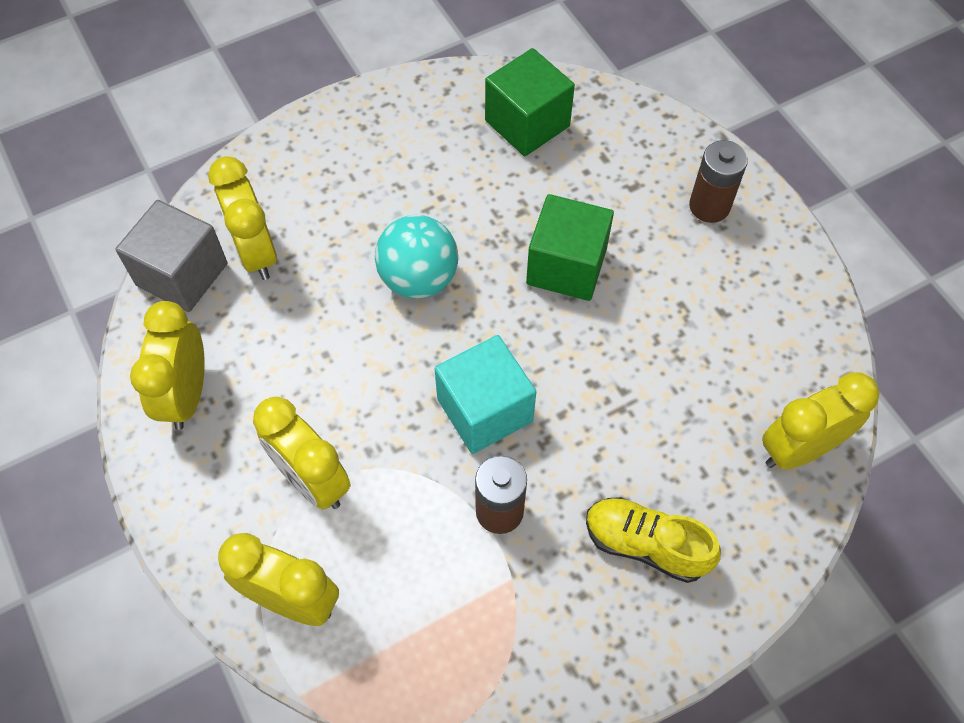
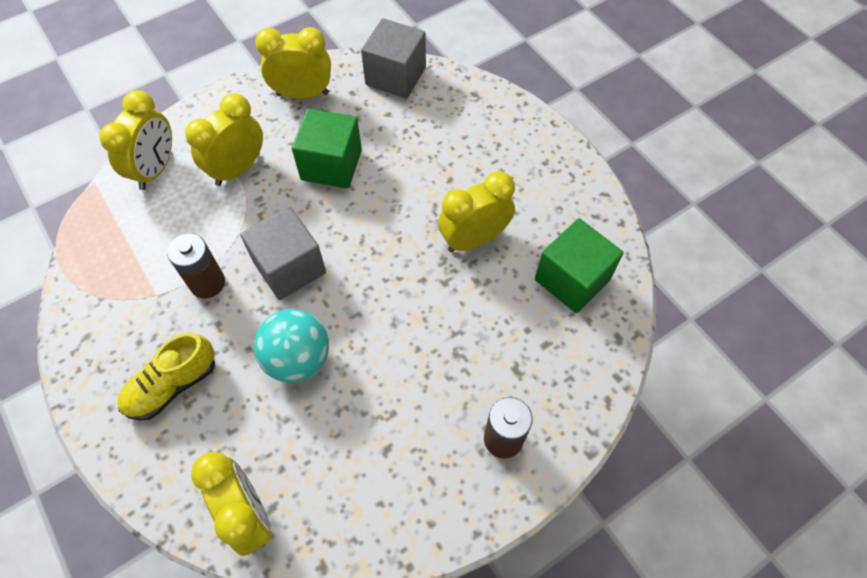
camera: 85 degrees right, 0 degrees up
(255, 252) = (417, 113): yellow clock -> yellow clock (474, 239)
(418, 279) = (403, 214): turquoise ball -> turquoise ball (298, 359)
(485, 410) = (289, 267): turquoise cube -> grey cube
(566, 266) = (424, 318): green cube -> green cube (331, 165)
(645, 545) = (172, 385): yellow shoe -> yellow shoe turned 150 degrees counterclockwise

